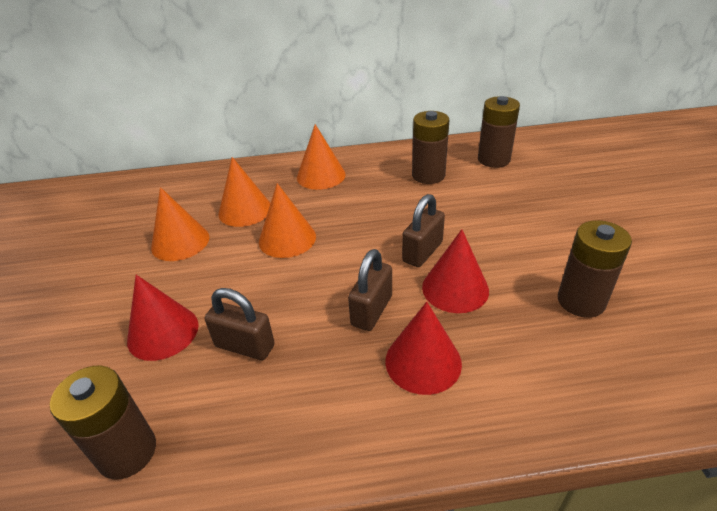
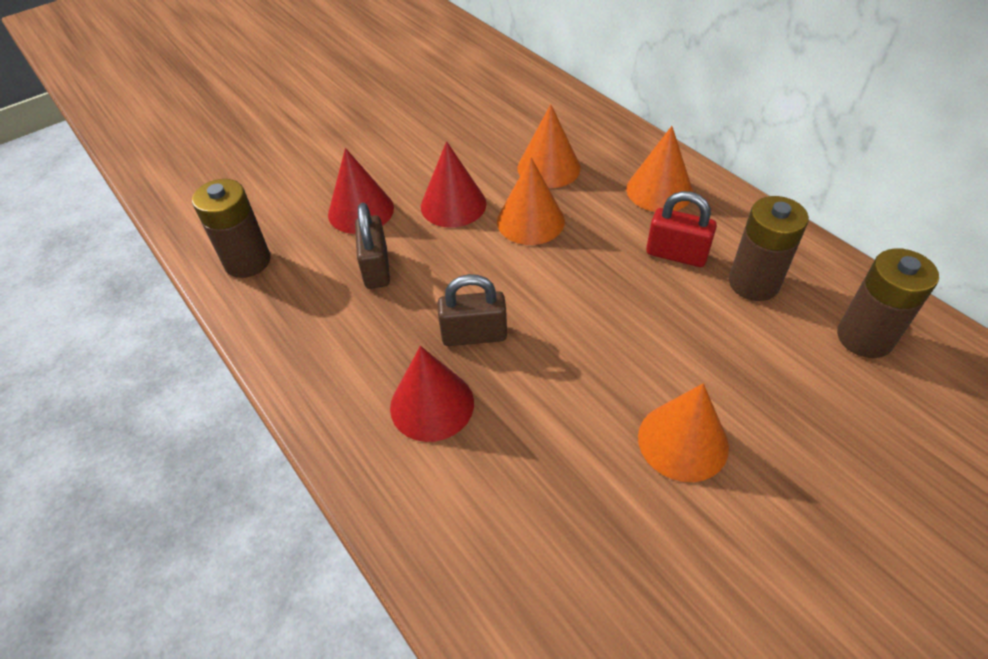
camera: 60 degrees right, 10 degrees up
(180, 242) = (470, 154): orange cone -> orange cone (683, 441)
(381, 191) = (676, 254): none -> red padlock
(422, 252) = (595, 339): brown padlock -> none
(455, 288) = (554, 392): red cone -> red cone (453, 205)
(581, 301) = (621, 528): brown battery -> none

